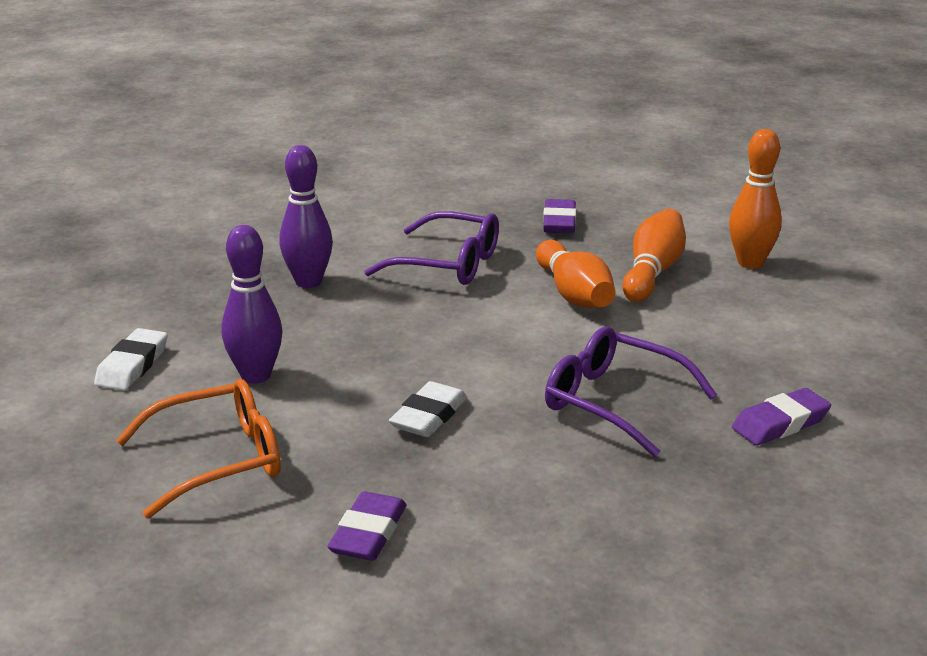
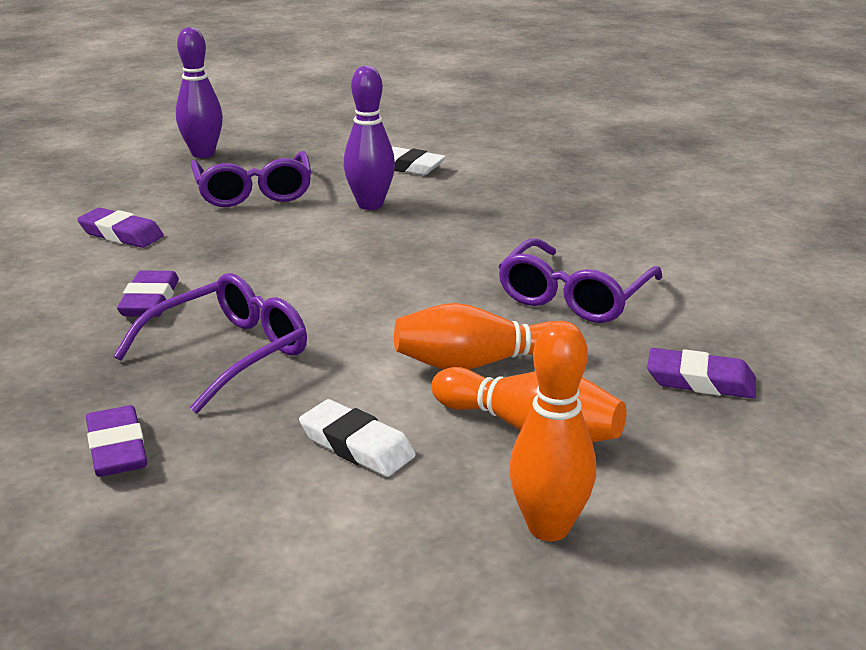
camera: 100 degrees right, 0 degrees up
(219, 460) = (254, 192): orange glasses -> purple glasses
(308, 282) = (542, 228): purple bowling pin -> purple bowling pin (203, 154)
(429, 416) = (263, 265): white eraser -> white eraser (357, 445)
(533, 468) = (150, 301): none -> purple eraser

